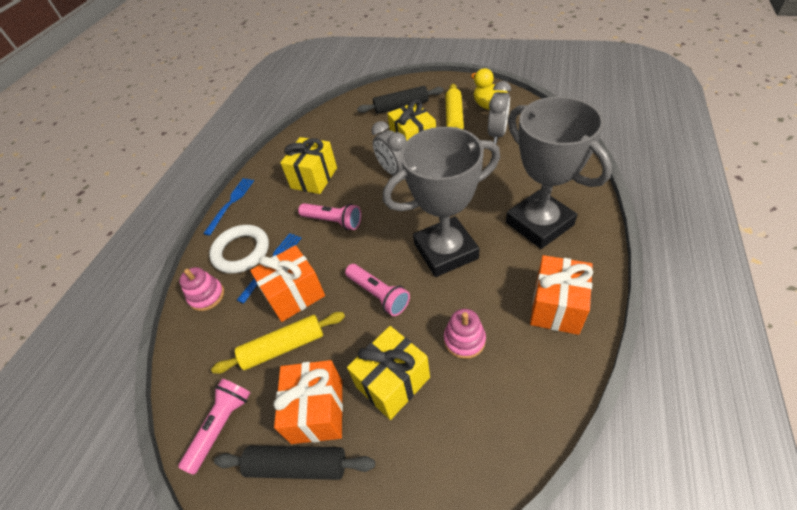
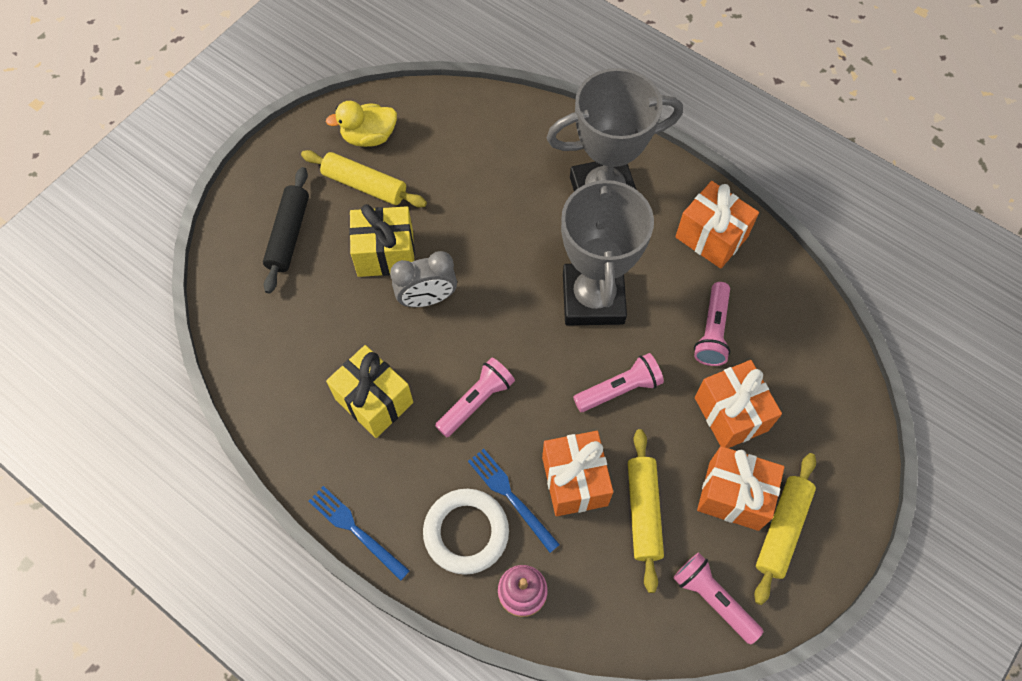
camera: 75 degrees left, 15 degrees up
(297, 465) = (782, 529): black rolling pin -> yellow rolling pin
(393, 382) = (731, 414): yellow gift -> orange gift
(464, 340) = (712, 331): pink stacking toy -> pink flashlight
(497, 134) = (433, 157): grey clock -> none

